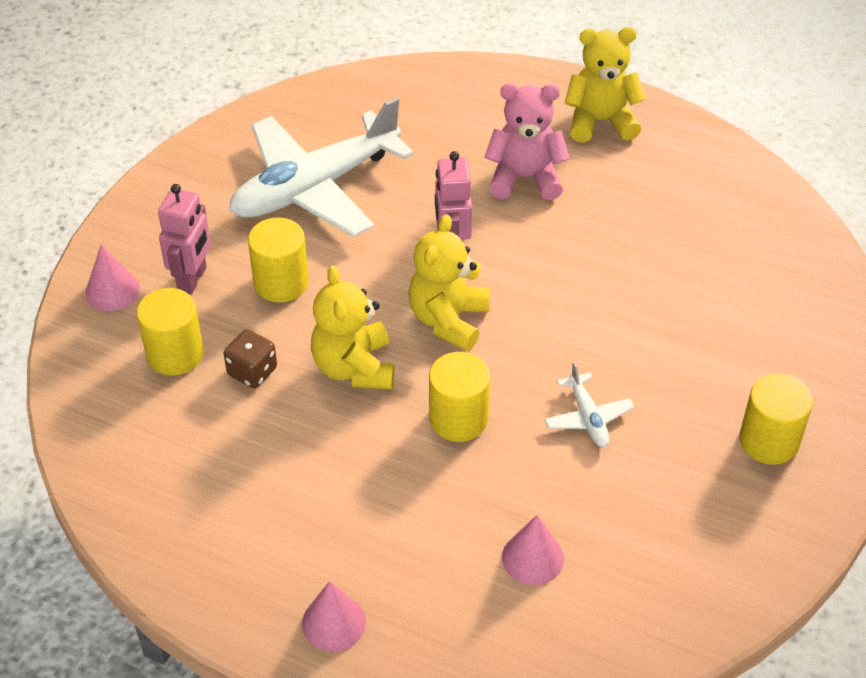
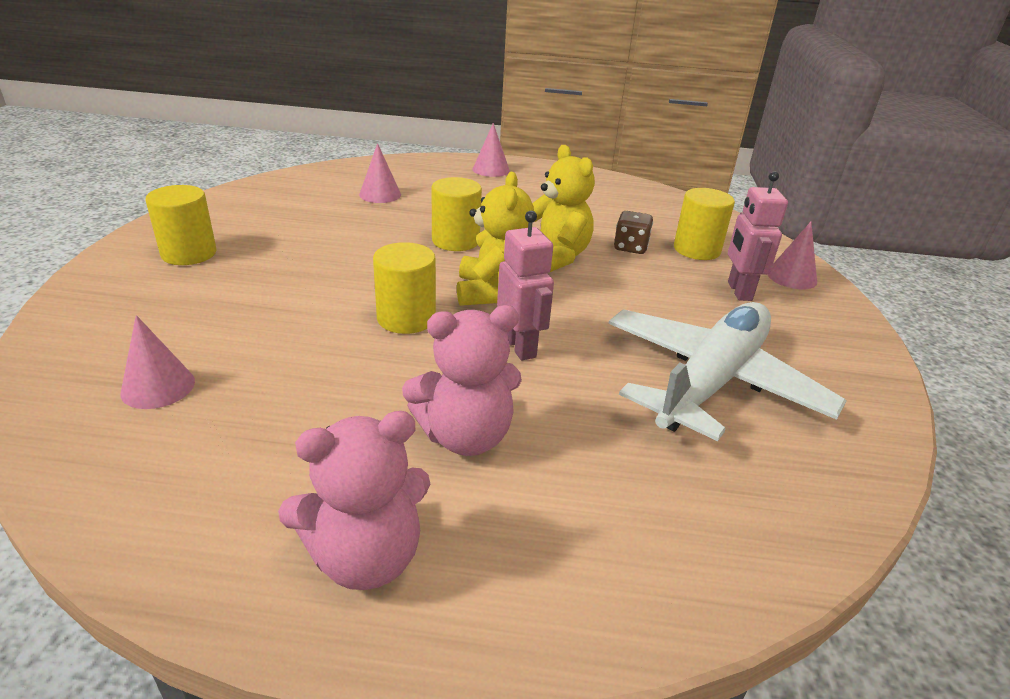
camera: 160 degrees right, 15 degrees down
(281, 282) = (662, 298): yellow cylinder -> yellow cylinder (406, 318)
(588, 417) = (349, 251): white plane -> none
(600, 121) = (365, 556): yellow teddy bear -> pink teddy bear
(746, 257) = (158, 387): none -> pink cone

